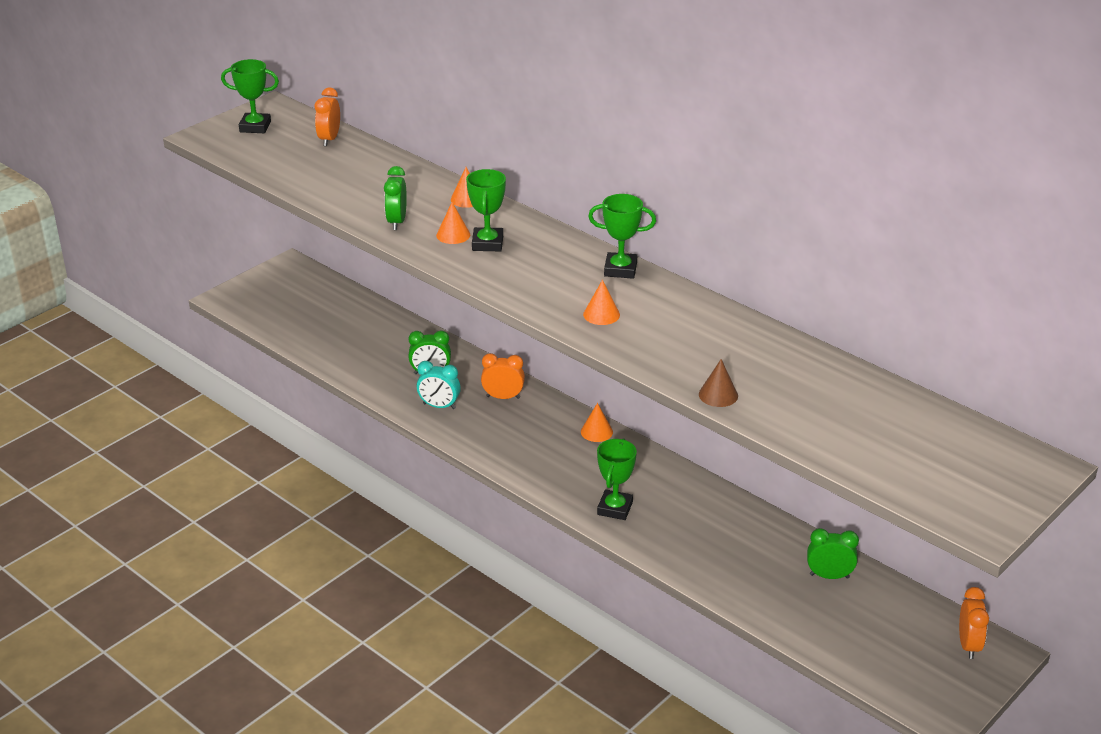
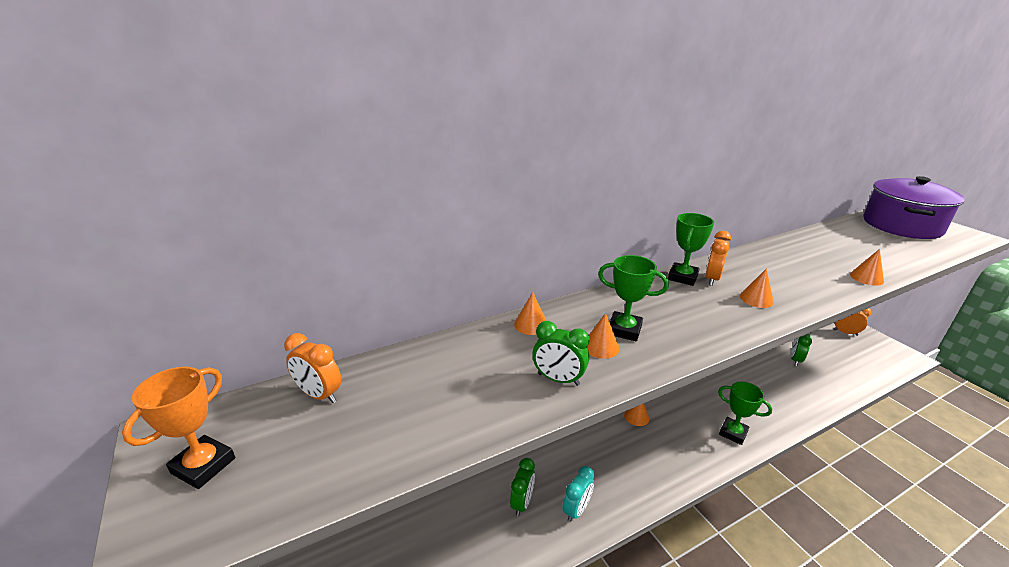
camera: 70 degrees left, 5 degrees down
(255, 127) = (203, 465): green trophy -> orange trophy
(503, 397) = (576, 459): orange clock -> orange clock (712, 279)
(718, 395) = (866, 278): brown cone -> orange cone
(965, 457) = (901, 225): none -> purple pot

